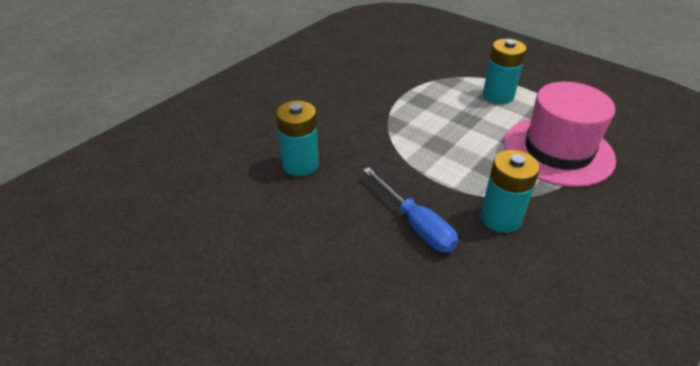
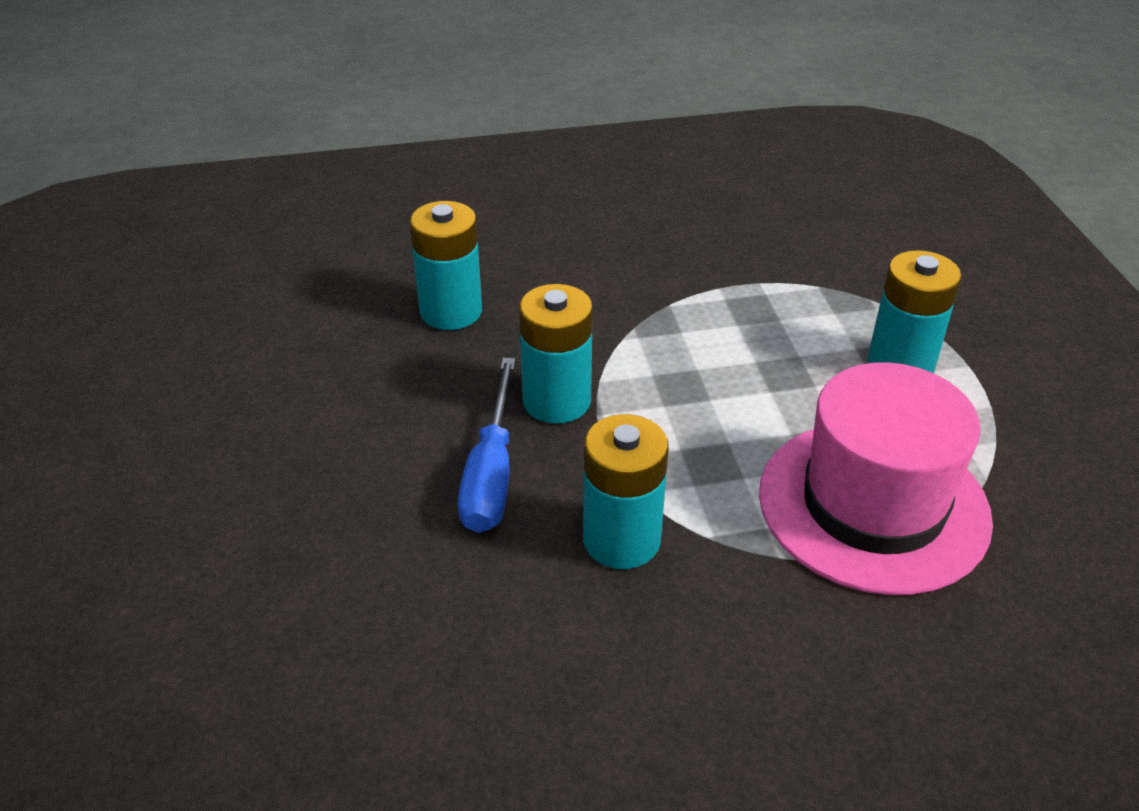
camera: 40 degrees right, 0 degrees up
(400, 177) = (556, 401): none -> turquoise battery

